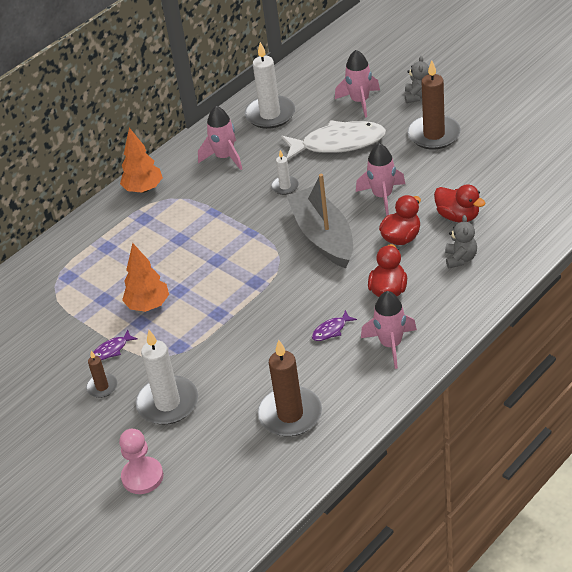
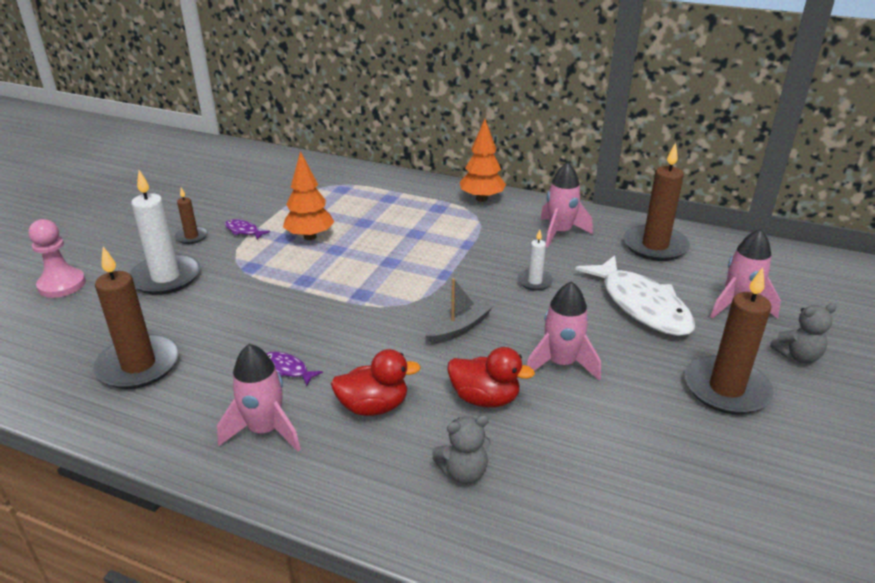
camera: 65 degrees right, 10 degrees down
(270, 114) = (655, 246): white candle -> brown candle
(323, 236) = (458, 328): grey boat -> grey boat, size x0.53
(458, 216) = (558, 451): red duck -> none

